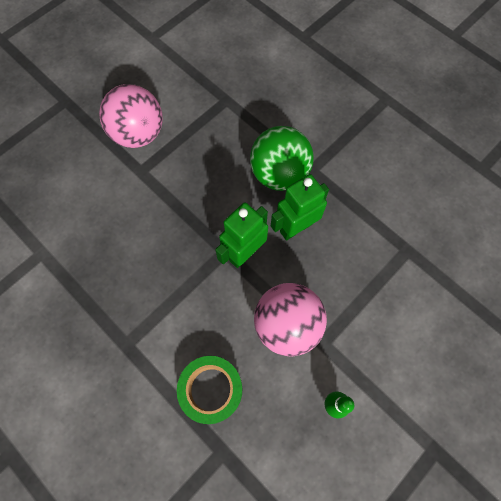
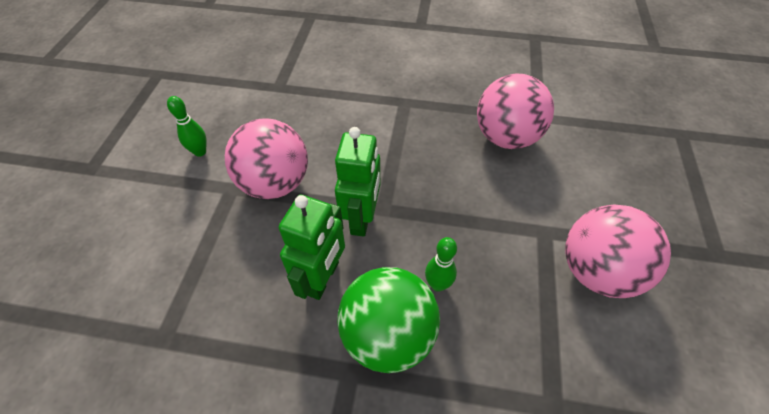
camera: 145 degrees right, 15 degrees down
(86, 251) = (506, 137): none -> pink ball
(211, 389) = (313, 111): green tape -> none
(231, 182) = (437, 284): none -> green bowling pin

